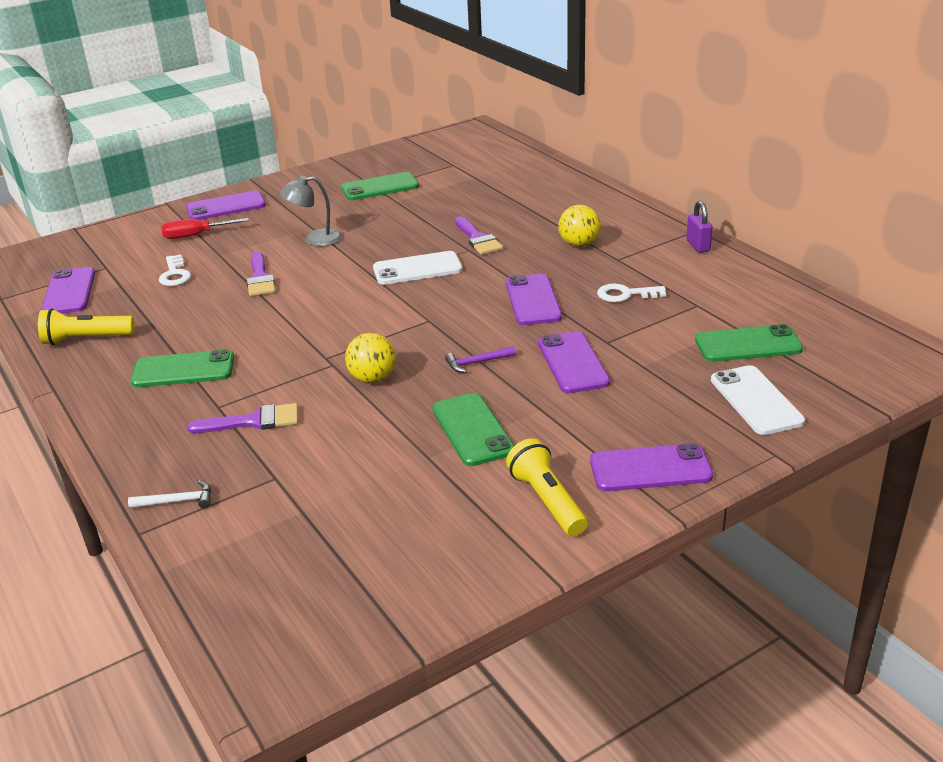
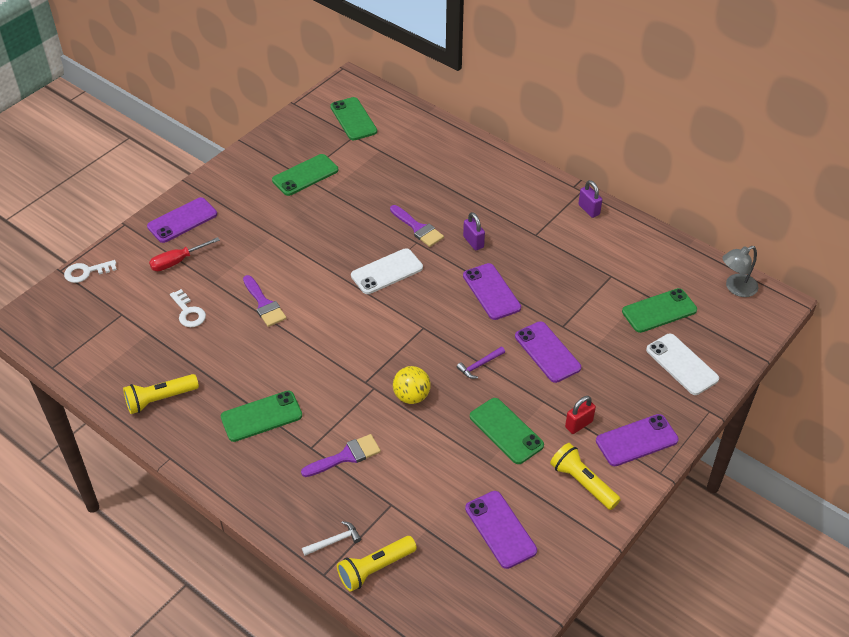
camera: 20 degrees left, 15 degrees up
(69, 292) = (108, 349): purple phone -> purple phone (500, 529)
(207, 540) = (375, 568): none -> yellow flashlight
(315, 239) = (284, 250): grey lamp -> grey lamp (736, 288)
(461, 153) = (353, 119): none -> green phone
(536, 257) = (473, 242): none -> purple padlock
(576, 439) = (579, 424): none -> red padlock
(579, 244) = (499, 222): yellow ball -> none
(626, 294) = (556, 273): white key -> white key (86, 272)

